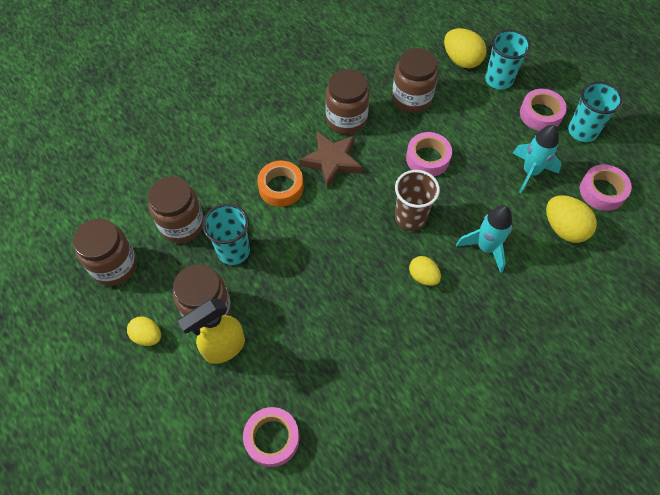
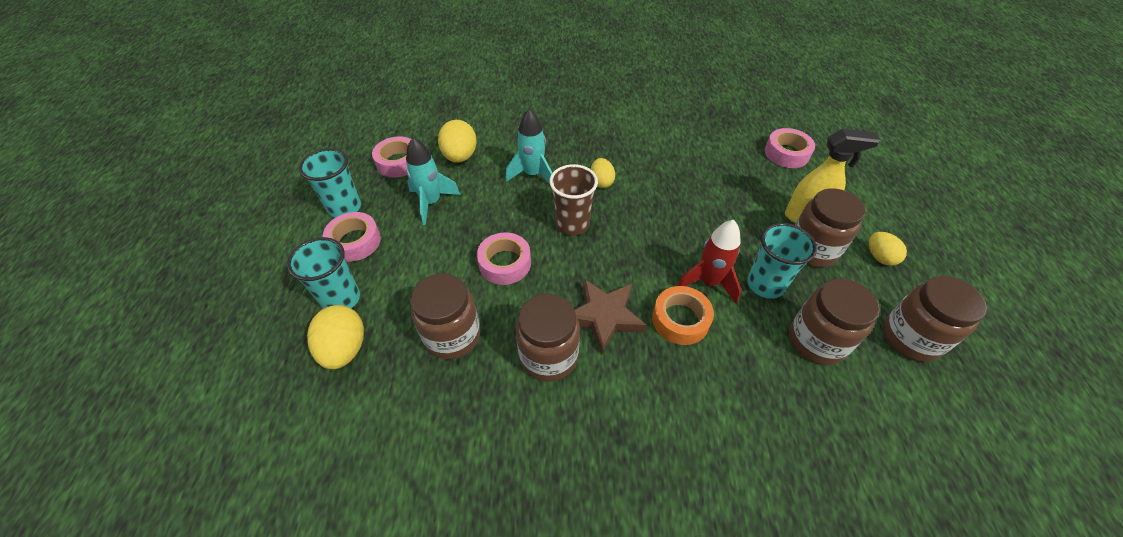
camera: 145 degrees left, 10 degrees down
(276, 228) = (708, 282): none -> red rocket

